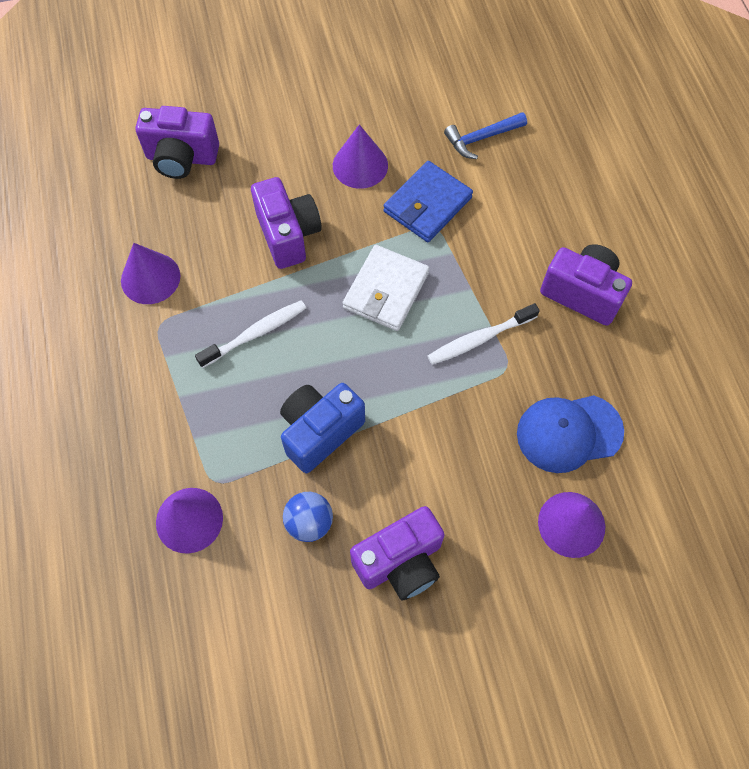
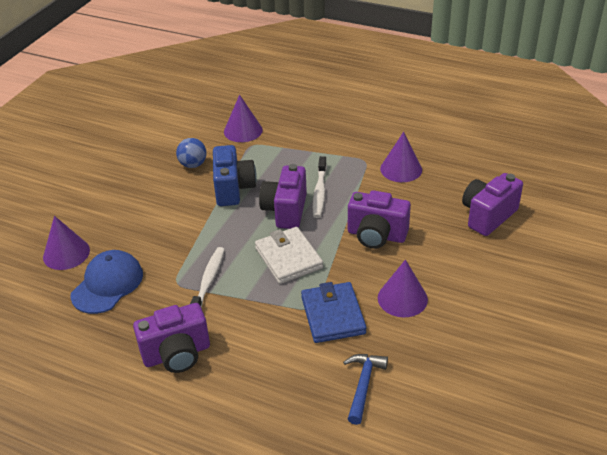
camera: 130 degrees right, 25 degrees down
(400, 562) = (135, 184): purple camera -> purple camera (285, 211)

